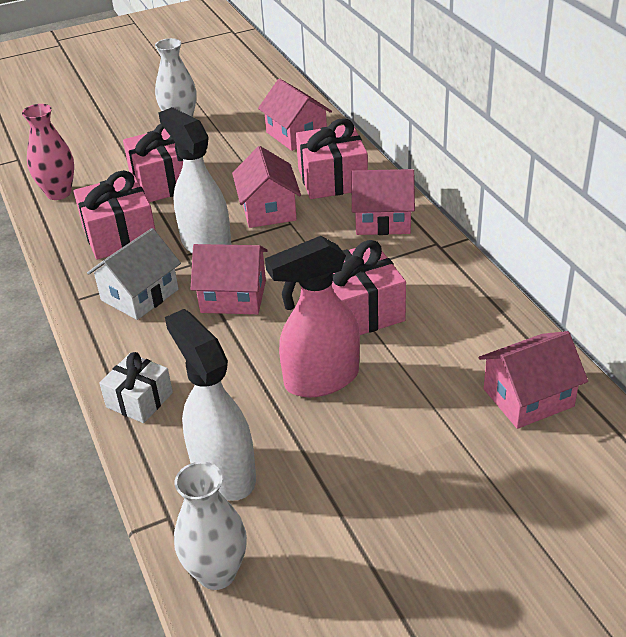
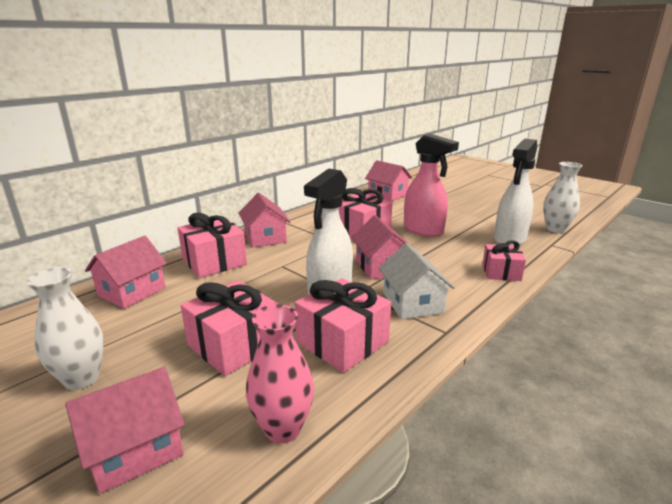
camera: 115 degrees left, 15 degrees down
(139, 400) = (501, 272): white gift -> pink gift
(140, 295) = (412, 303): white house -> white house turned 60 degrees clockwise
(268, 210) = (267, 277): pink house -> pink house (135, 448)

